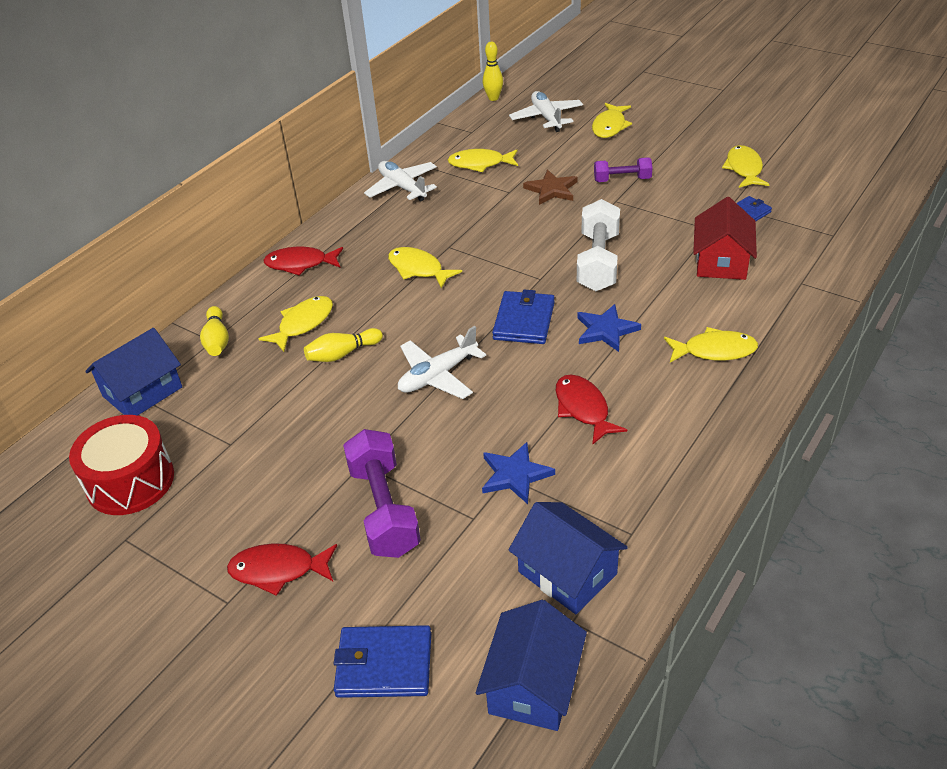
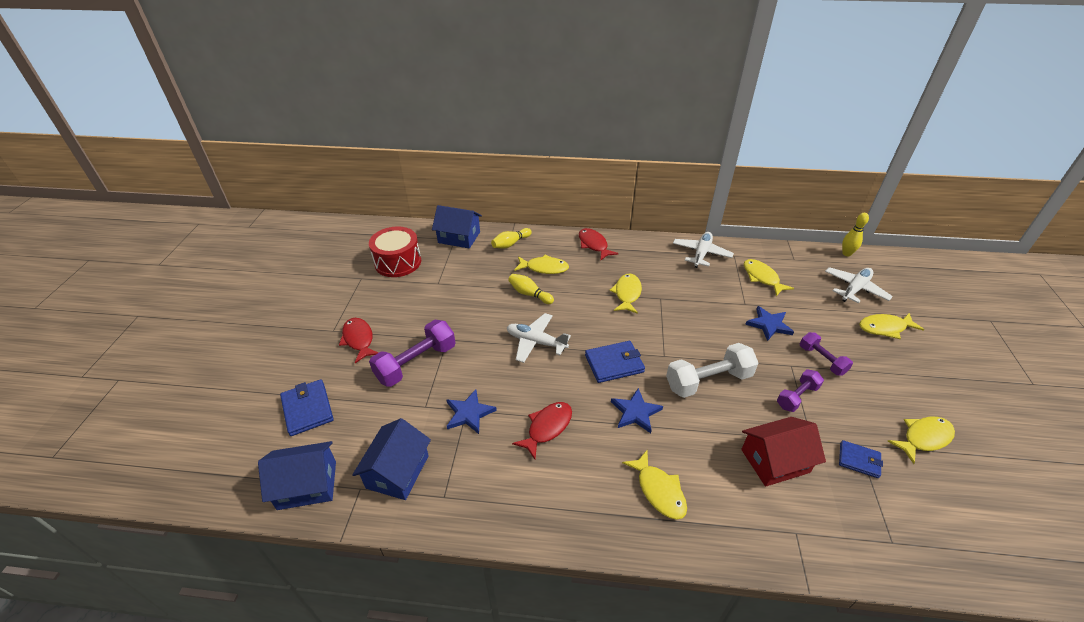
camera: 60 degrees right, 0 degrees up
(551, 190) = (769, 325): brown star -> blue star
(656, 215) = (797, 397): none -> purple dumbbell

